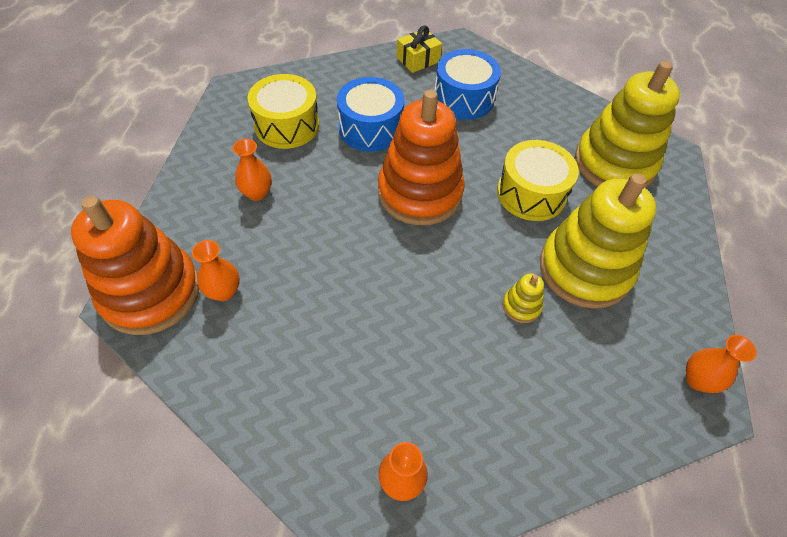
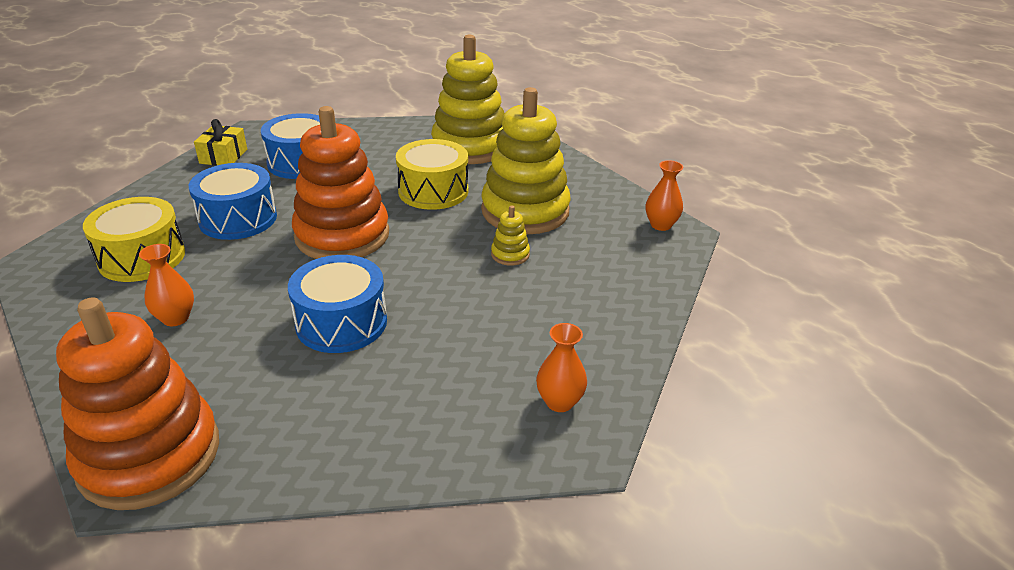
camera: 45 degrees left, 20 degrees down
(224, 291) = (238, 402): orange vase -> none
(340, 275) = (341, 322): none -> blue drum

